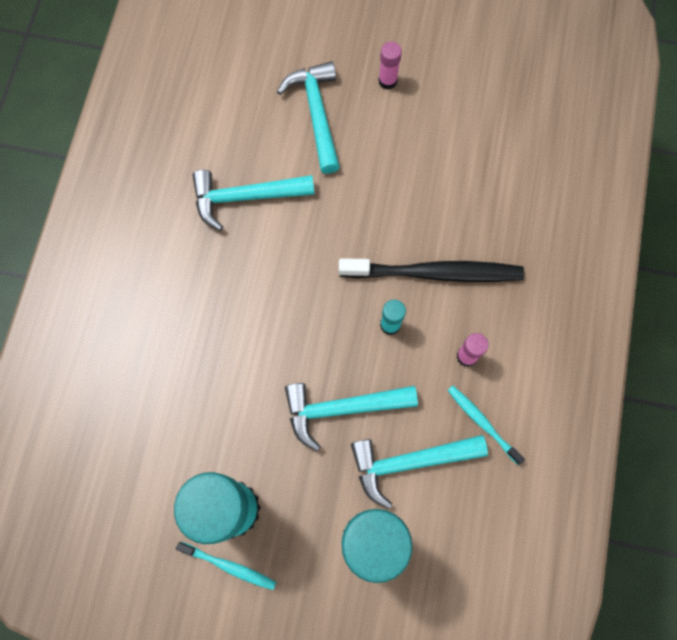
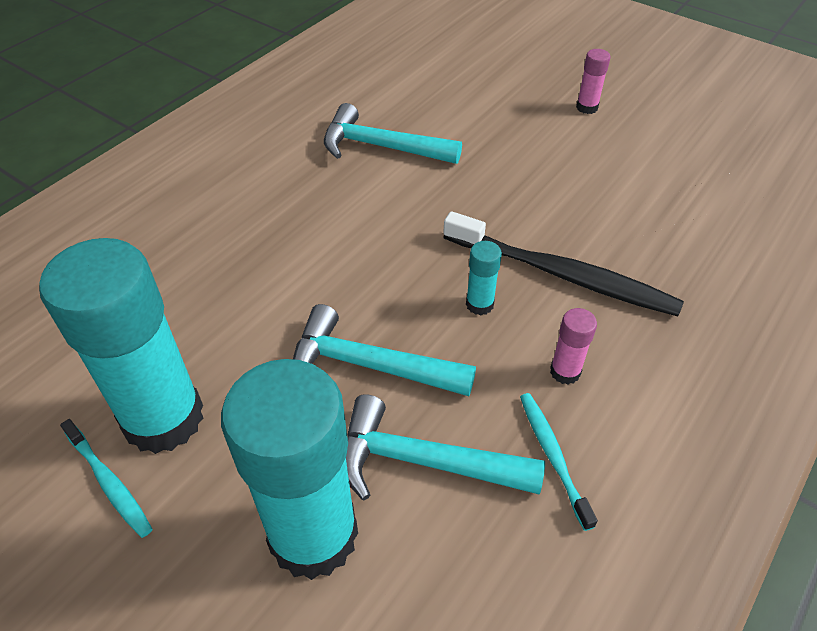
camera: 25 degrees right, 25 degrees down
(316, 114) = (496, 110): turquoise hammer -> none

